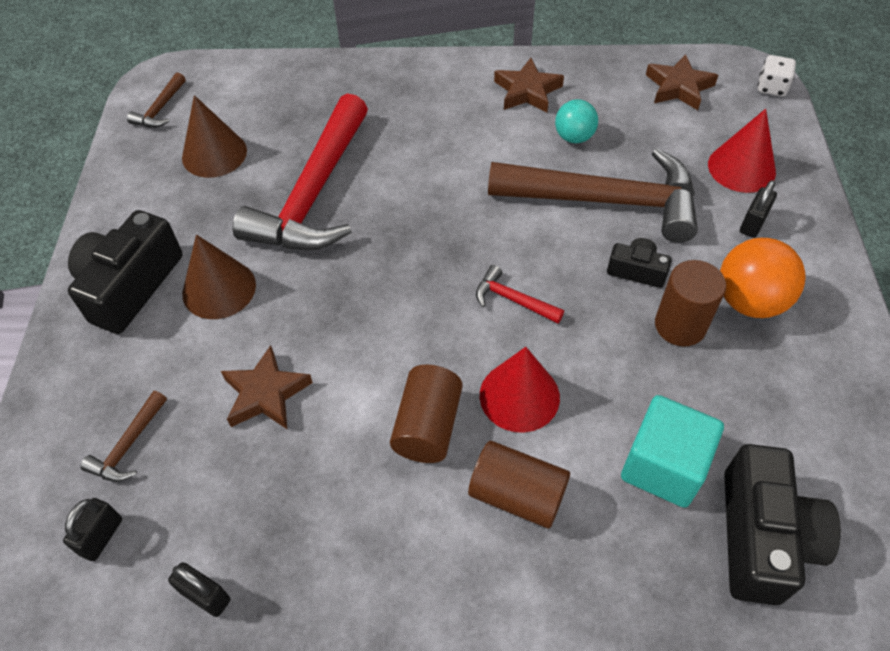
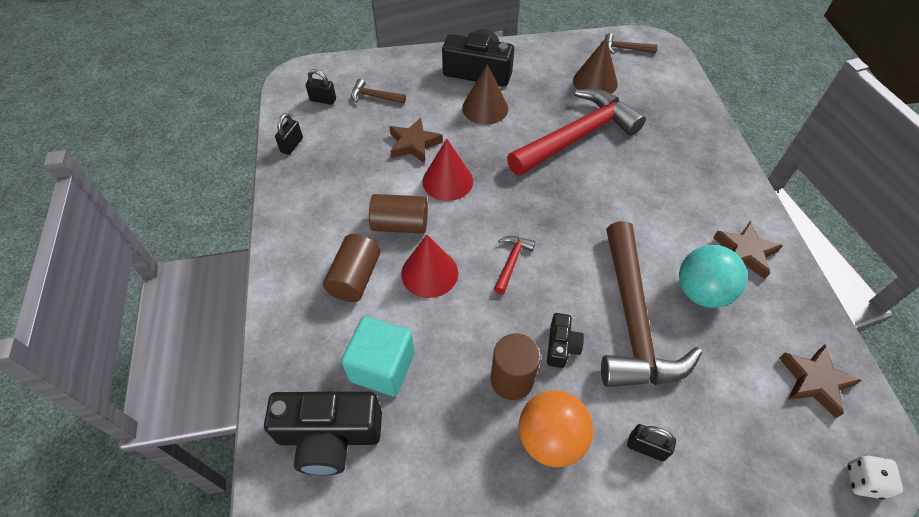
camera: 80 degrees right, 0 degrees up
(314, 193) = (577, 136): red hammer -> red hammer turned 135 degrees clockwise
(574, 137) = (701, 292): turquoise ball -> turquoise ball, size x1.59
(741, 168) = (719, 440): red cone -> red cone (447, 181)

